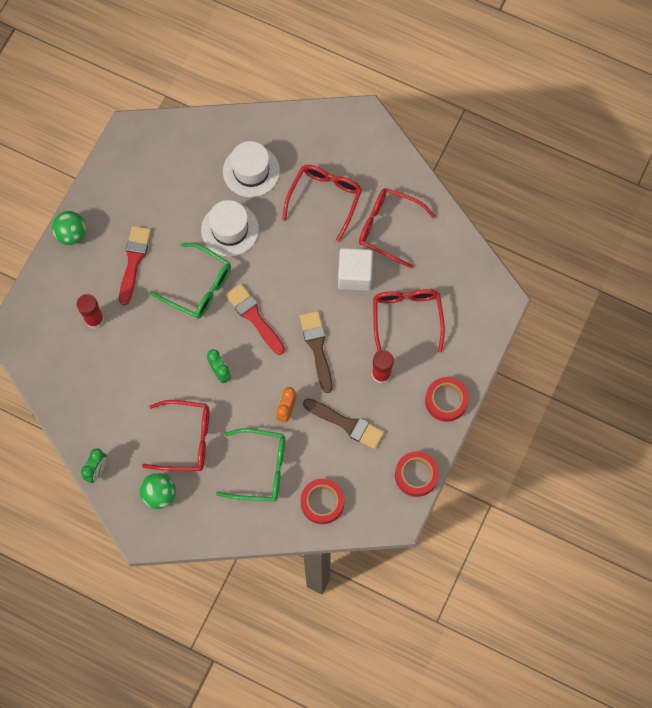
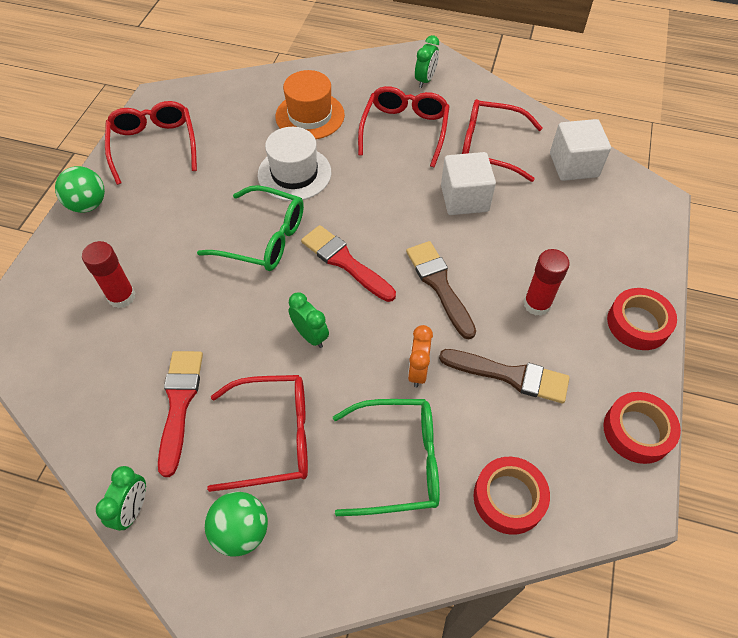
camera: 10 degrees left, 15 degrees down
(134, 261) = (173, 222): red brush -> red brush (179, 404)
(251, 171) = (310, 116): white hat -> orange hat
(354, 146) = (425, 80): none -> green clock
(407, 317) = (546, 234): red glasses -> red glasses (154, 145)
(449, 257) = (573, 165): none -> white cube

